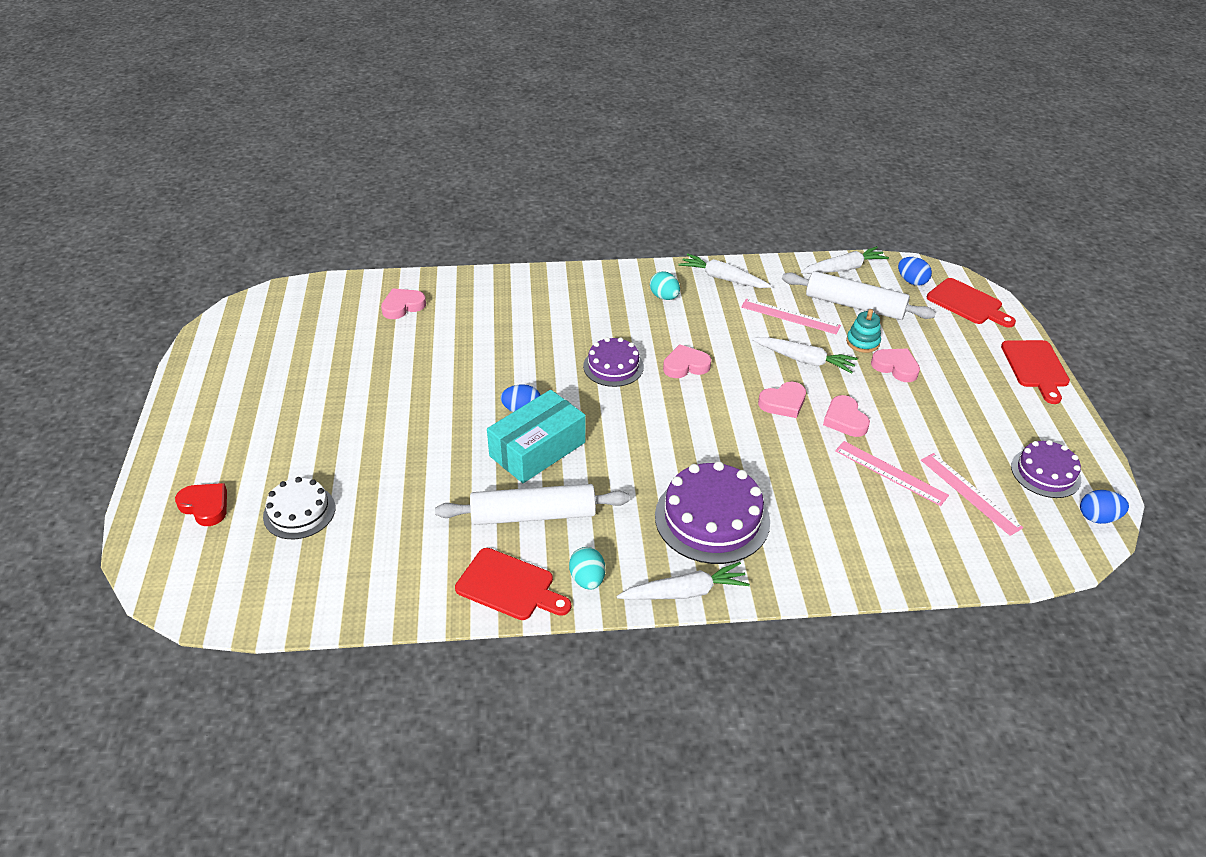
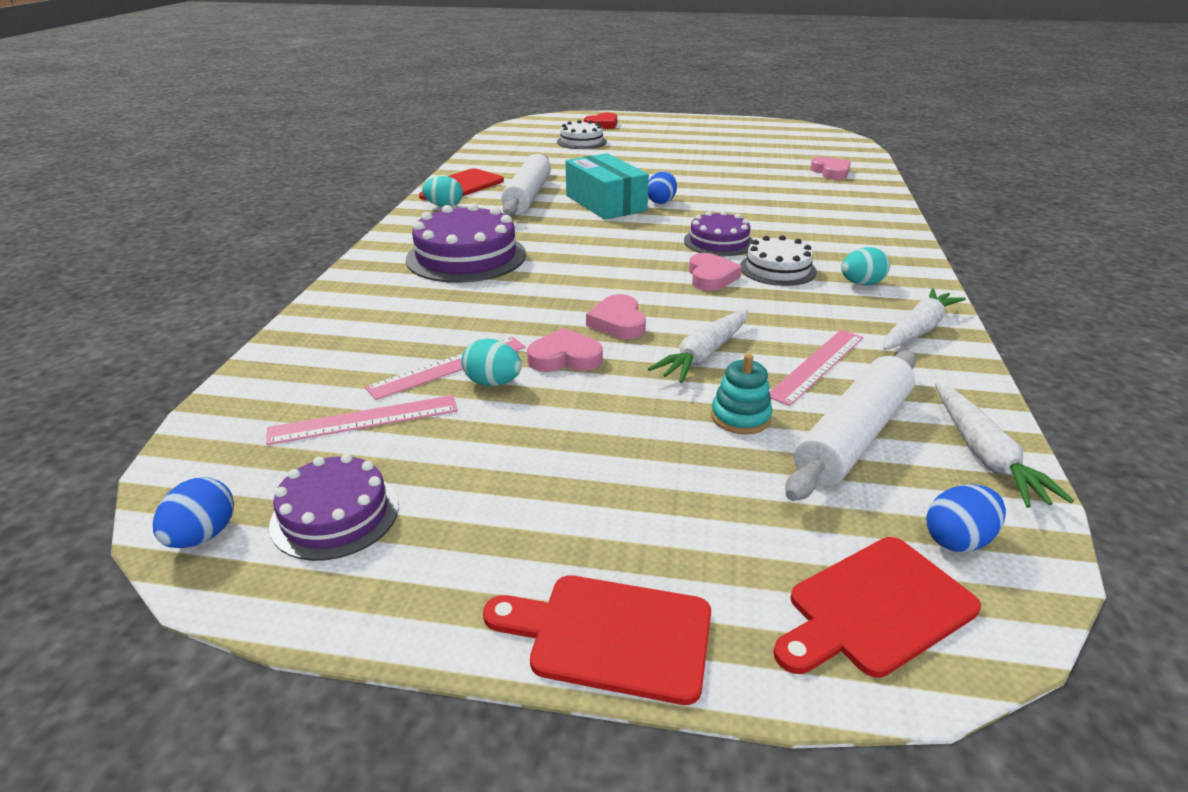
camera: 105 degrees right, 10 degrees down
(656, 334) = (777, 269): none -> white cake
(684, 592) = (395, 235): white carrot -> none
(894, 446) = (493, 383): none -> turquoise egg
(895, 367) = (666, 433): pink heart -> none

